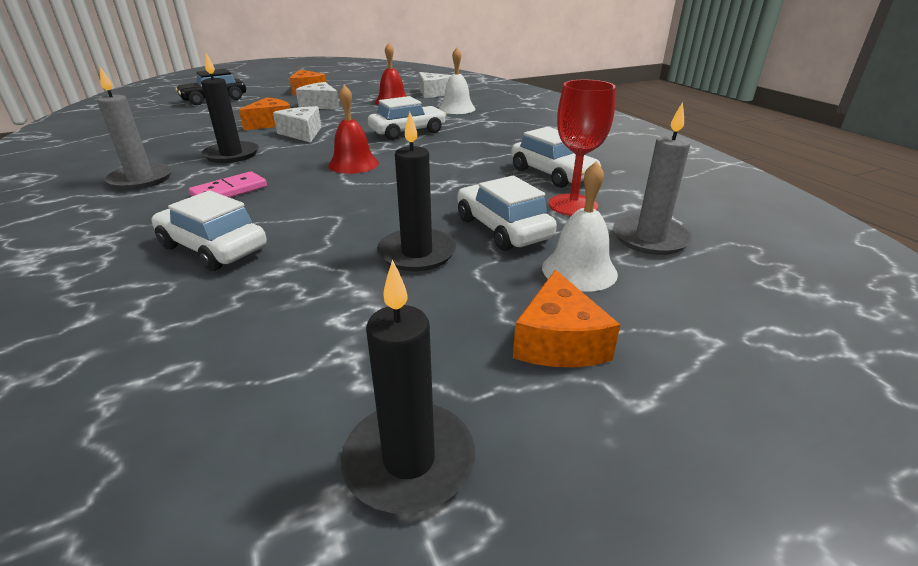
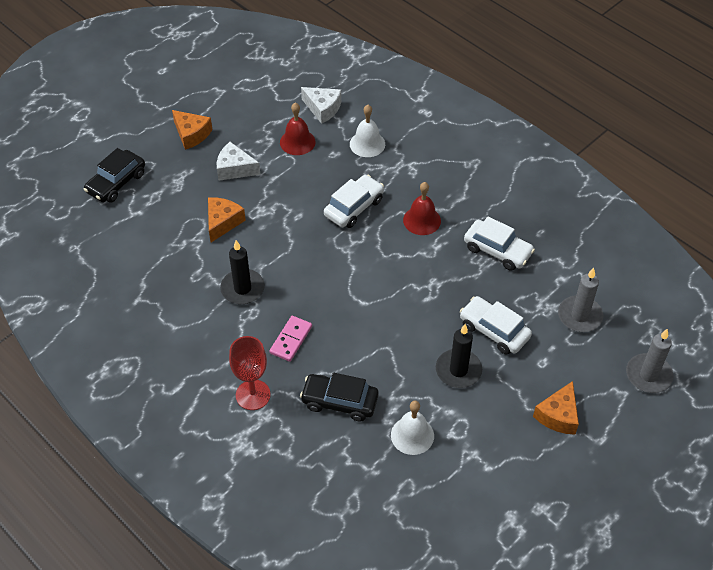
camera: 20 degrees left, 20 degrees up
(141, 179) = (211, 344): grey candle -> grey candle (648, 375)
(213, 248) = (339, 402): white car -> black car
(302, 133) = (267, 234): white cheese -> none
(353, 164) = (348, 276): red bell -> red bell (422, 220)
(409, 460) = (527, 494): black candle -> none
(558, 341) = (558, 415): orange cheese -> orange cheese turned 45 degrees clockwise
(573, 205) = (525, 290): red goblet -> red goblet (253, 395)
(579, 270) = (550, 359): white bell -> white bell (412, 435)

